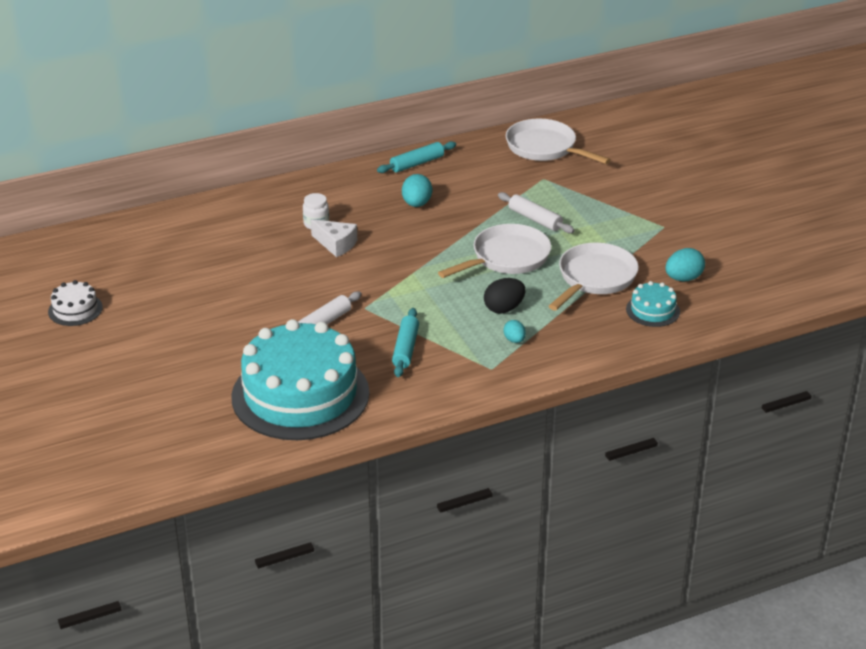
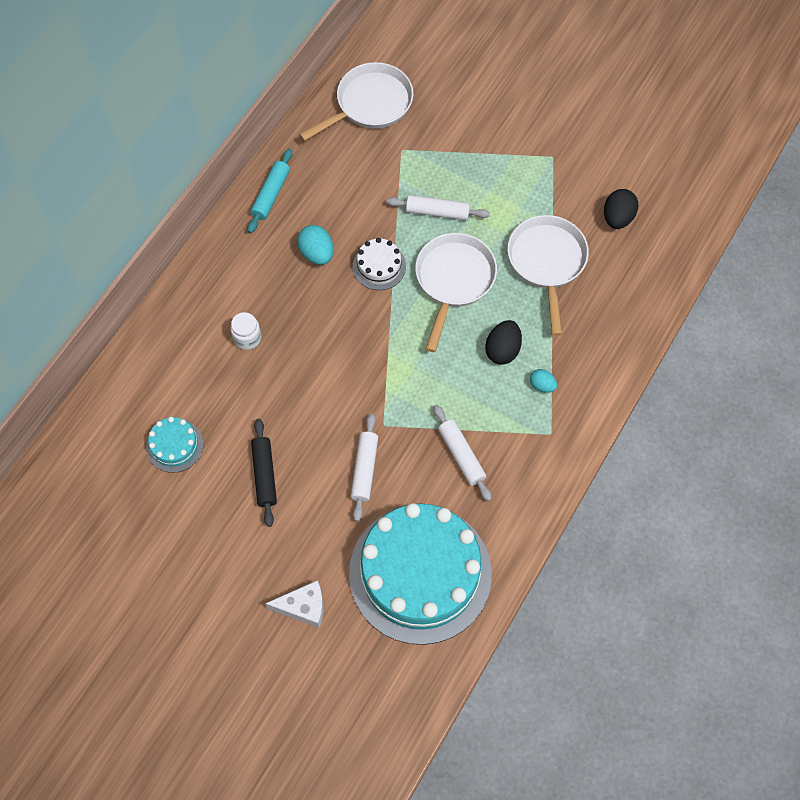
camera: 35 degrees left, 30 degrees up
(75, 309) = (120, 600): white cake -> white cake (379, 266)
(247, 294) = (264, 475): none -> black rolling pin
(336, 244) = (289, 355): white cheese -> white cheese (303, 607)
(405, 349) = (461, 455): turquoise rolling pin -> white rolling pin
(545, 148) = (370, 104): white pan -> white pan turned 135 degrees clockwise
(652, 310) = (623, 275): turquoise cake -> turquoise cake (174, 445)
(683, 278) = (617, 218): turquoise egg -> black egg

